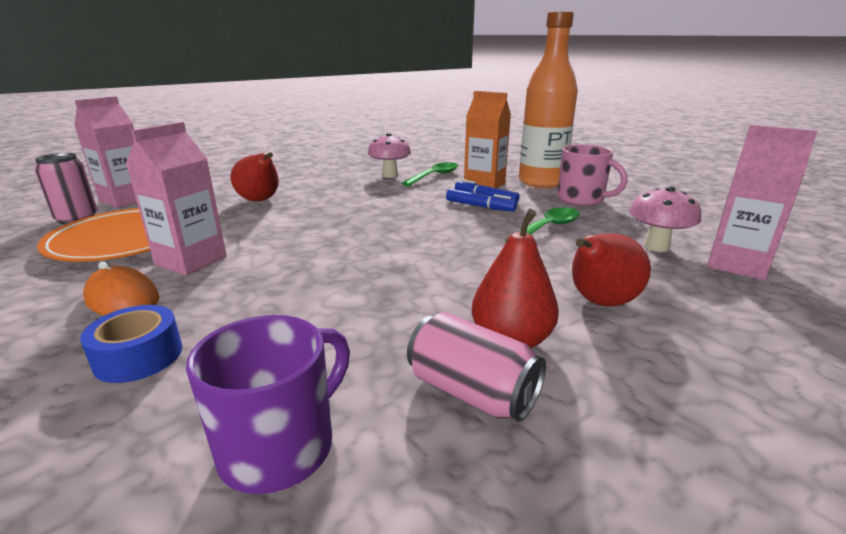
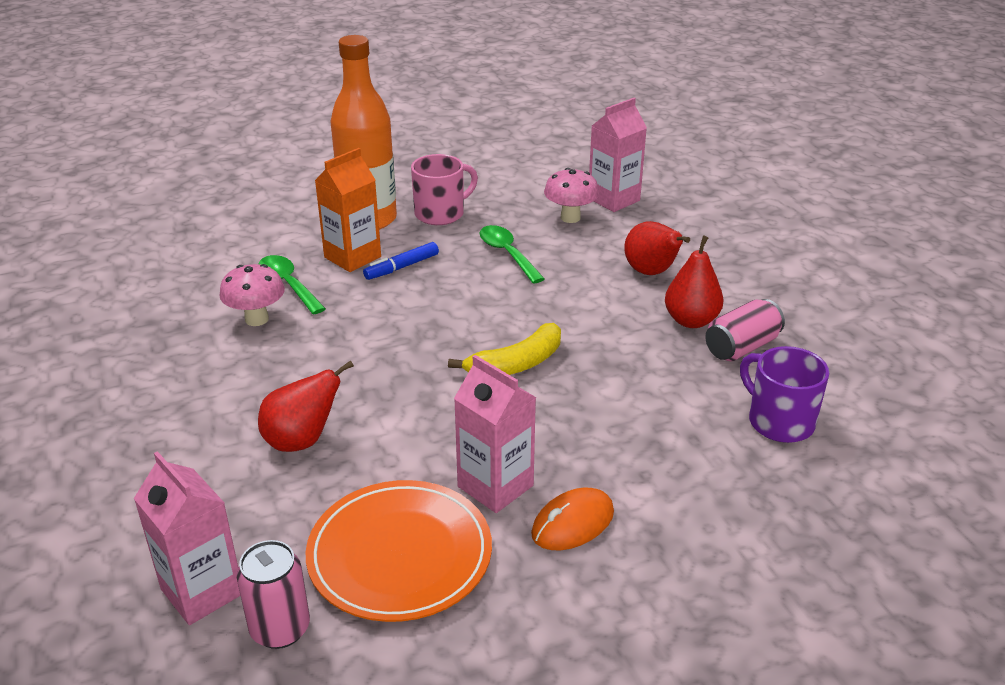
camera: 75 degrees left, 10 degrees up
(139, 356) = (677, 494): blue tape -> none
(368, 250) = (516, 364): none -> yellow banana
(480, 206) = (427, 277): blue marker -> none

